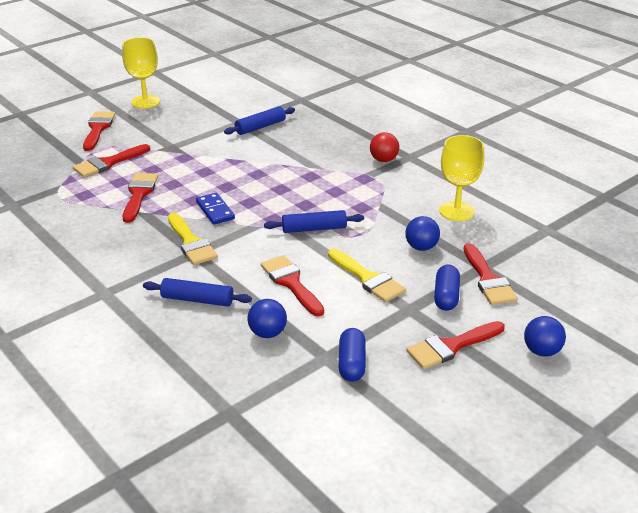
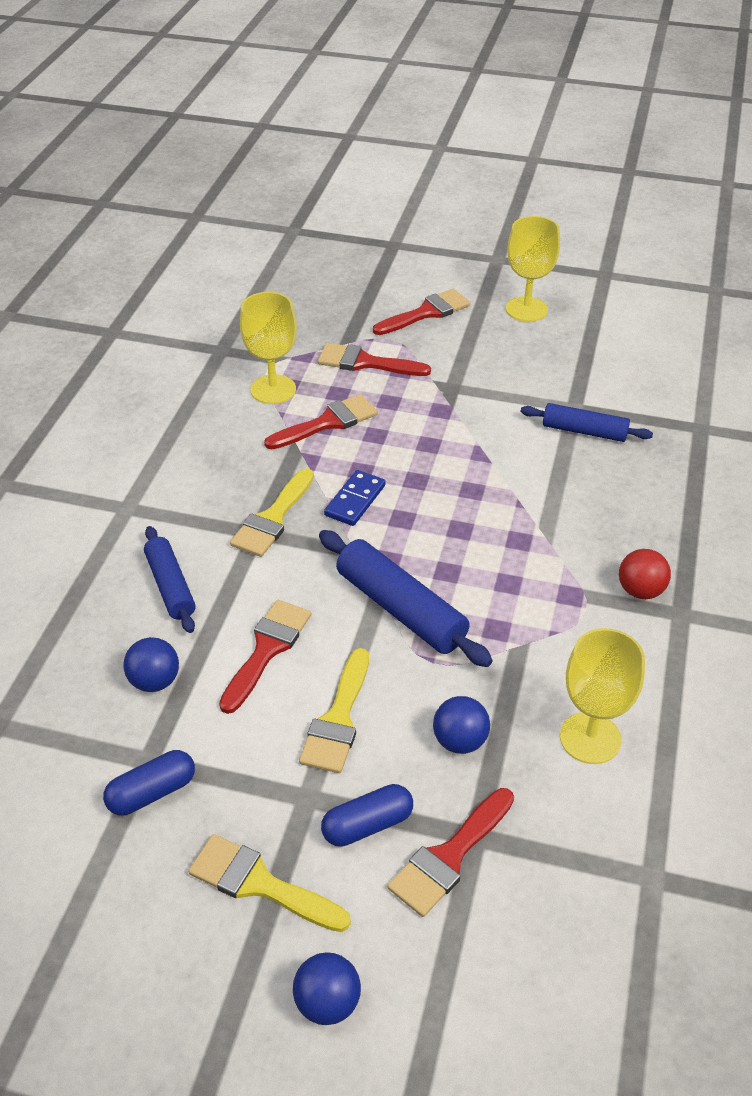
camera: 55 degrees right, 10 degrees up
(80, 201) = (273, 389): none -> yellow goblet
(314, 229) = (401, 609): blue rolling pin -> blue rolling pin, size x1.54
(451, 346) = (259, 884): red brush -> yellow brush

